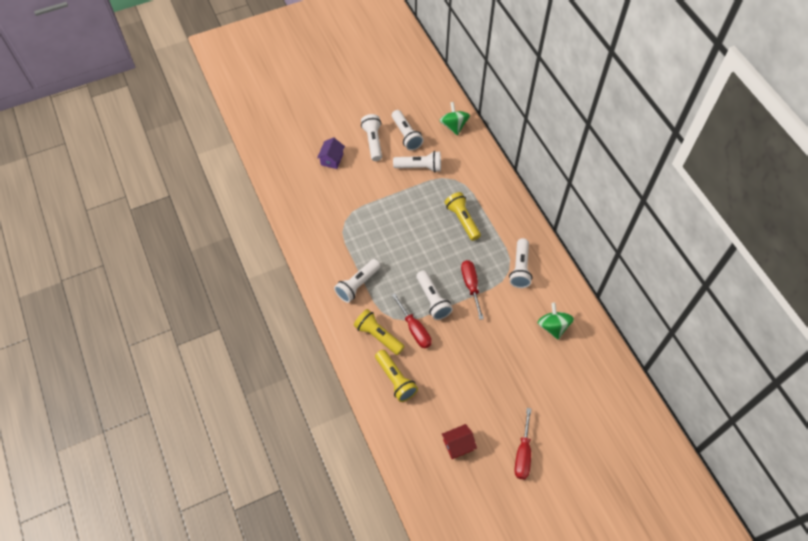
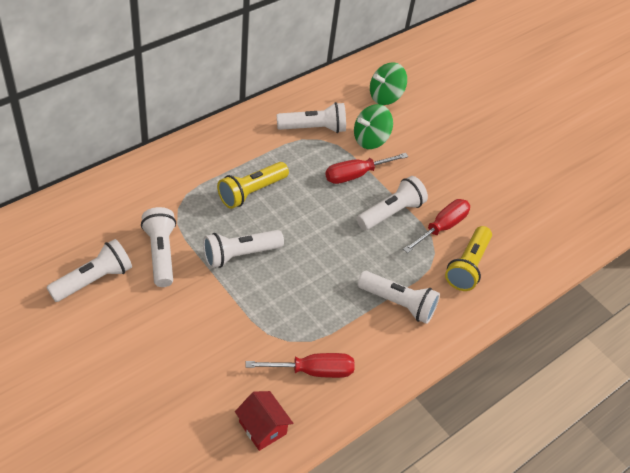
camera: 110 degrees left, 10 degrees down
(332, 159) = (162, 385): purple house -> none
(373, 142) = (113, 326): white flashlight -> white flashlight (240, 254)
(395, 380) = (519, 239): yellow flashlight -> none
(454, 126) = (67, 217): green spinning top -> green spinning top (370, 139)
(458, 445) = (568, 171): red house -> red house (262, 428)
(523, 453) = (548, 116): red screwdriver -> red screwdriver (312, 371)

